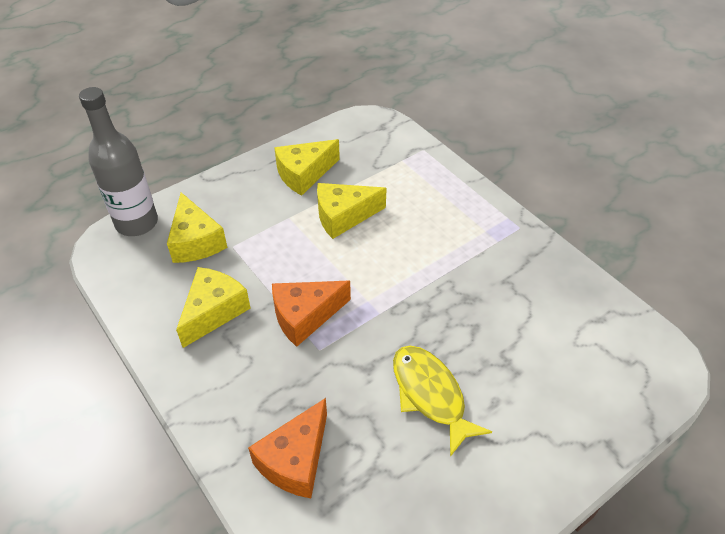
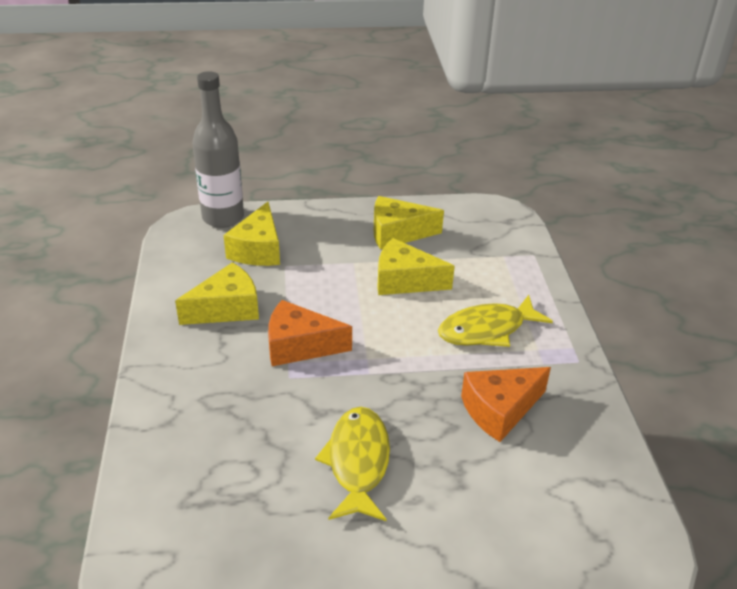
camera: 30 degrees right, 10 degrees down
(295, 460) = (194, 453): orange cheese -> orange cheese (500, 410)
(438, 231) = (487, 330): none -> yellow fish

